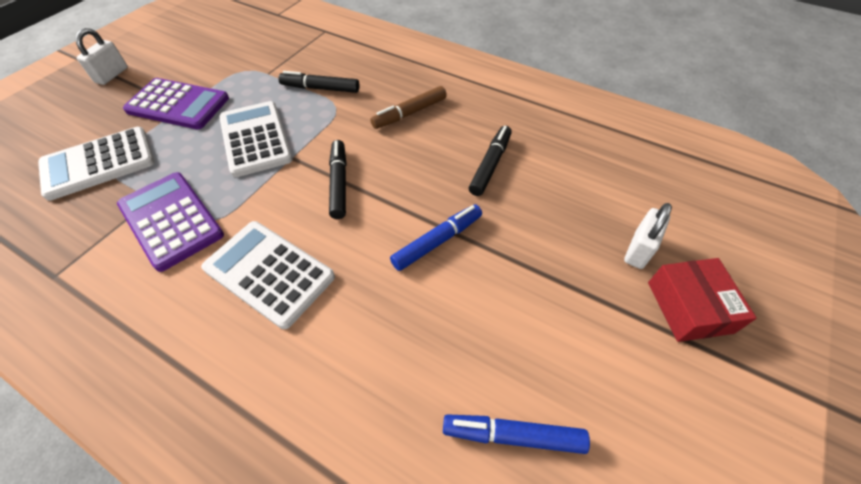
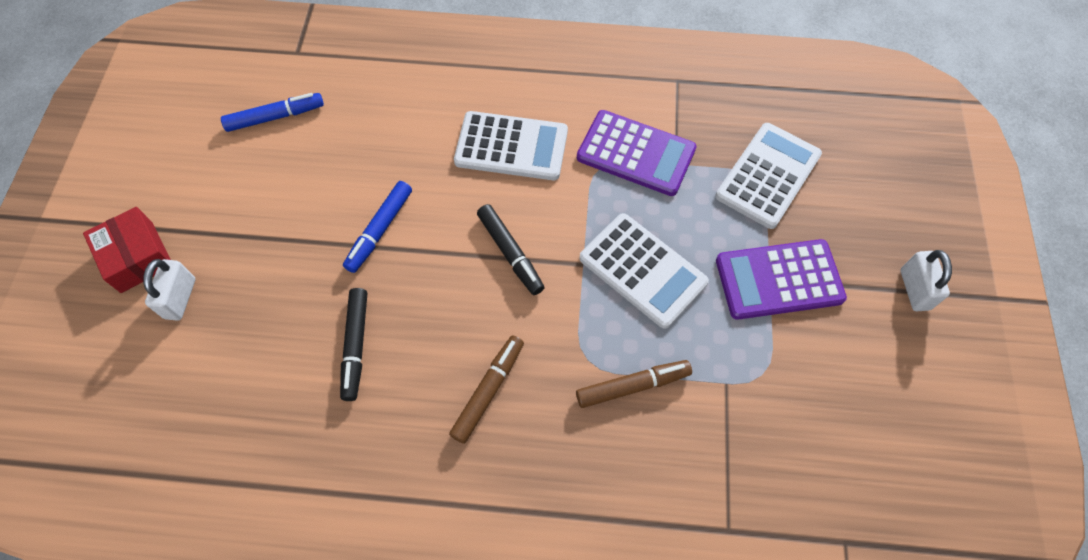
camera: 155 degrees right, 10 degrees up
(320, 88) = (632, 386): black marker -> brown marker

